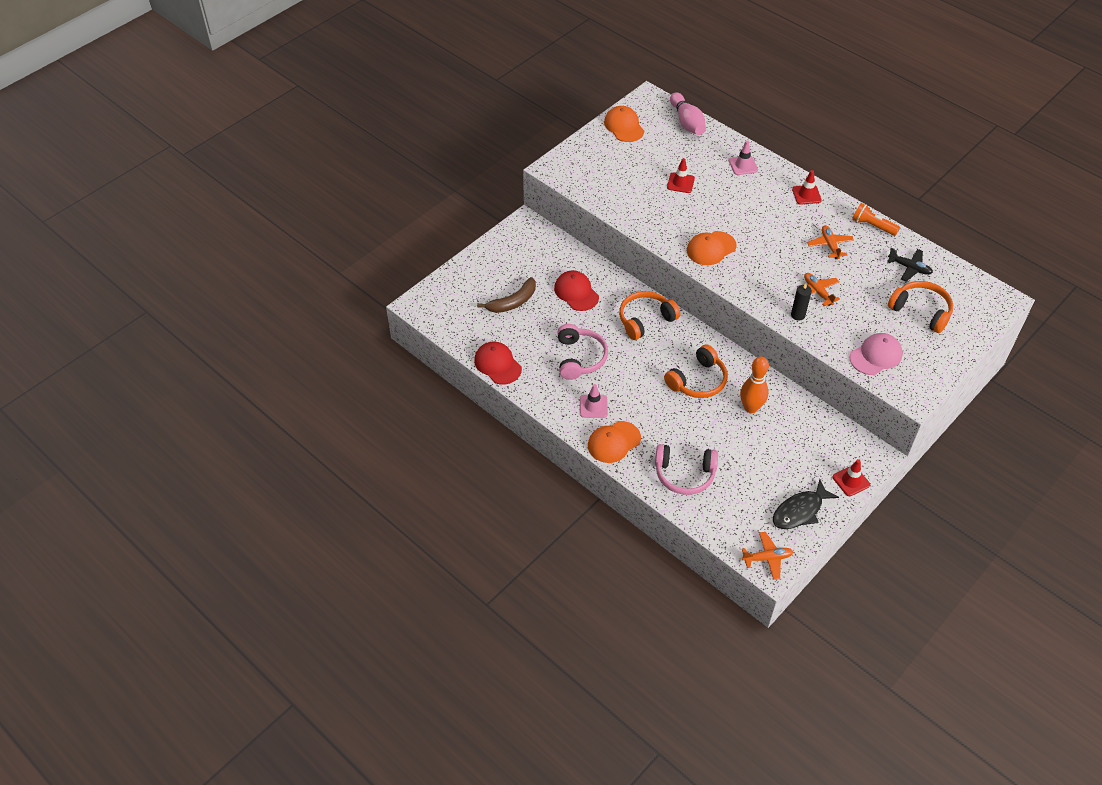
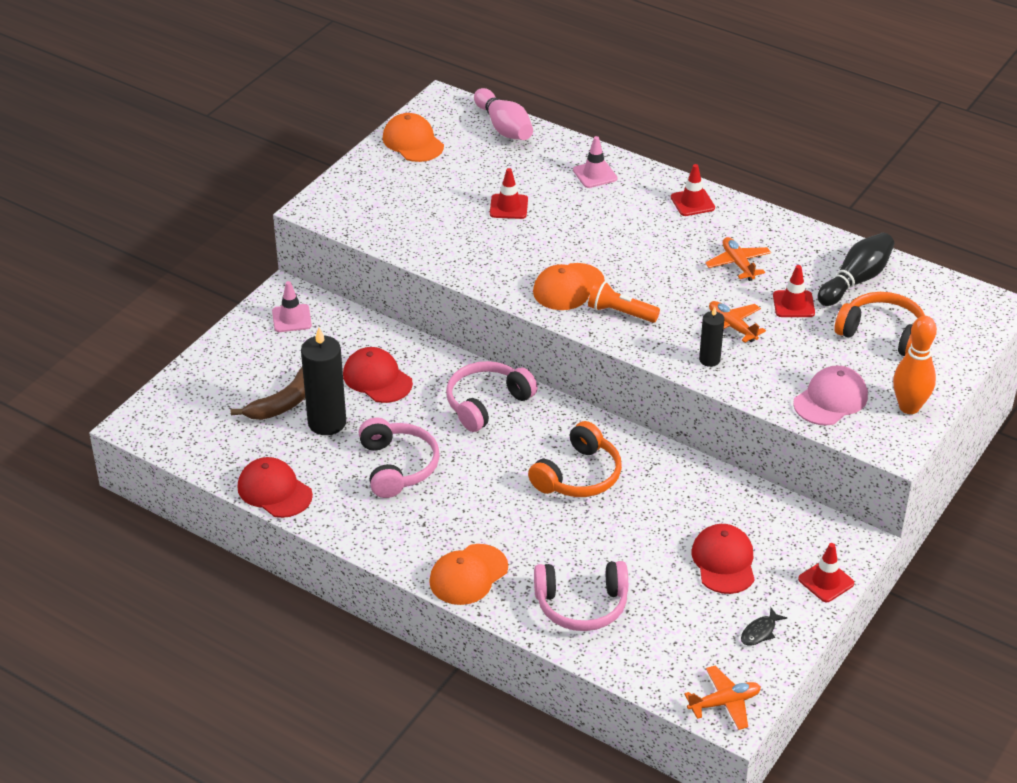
camera: 10 degrees left, 10 degrees down
(538, 320) = (327, 422): none -> black candle
(593, 406) = (429, 530): pink traffic cone -> pink traffic cone (291, 318)
(645, 320) = (487, 403): orange headphones -> pink headphones
(751, 408) = (663, 502): orange bowling pin -> orange bowling pin (909, 407)
(784, 457) = (724, 561): none -> red cap
(800, 511) = (760, 632): black fish -> black fish, size x0.51
(863, 281) = (793, 304): none -> red traffic cone
(872, 226) = (793, 232): orange flashlight -> orange flashlight (620, 313)
(909, 268) = (855, 280): black plane -> black bowling pin

